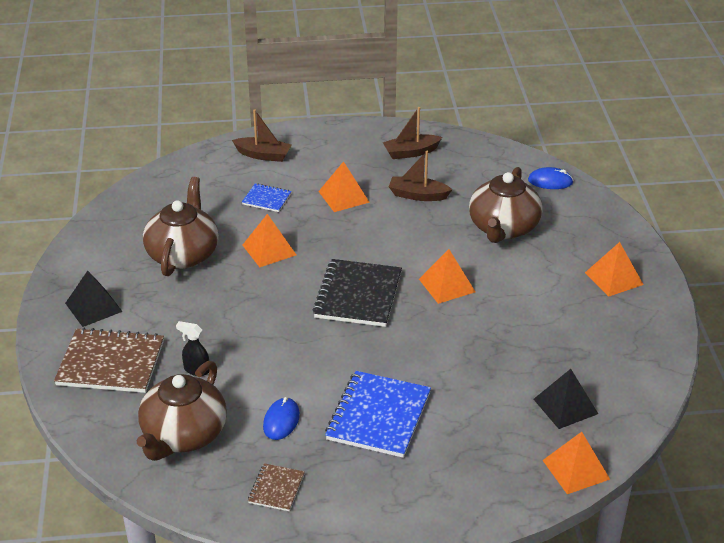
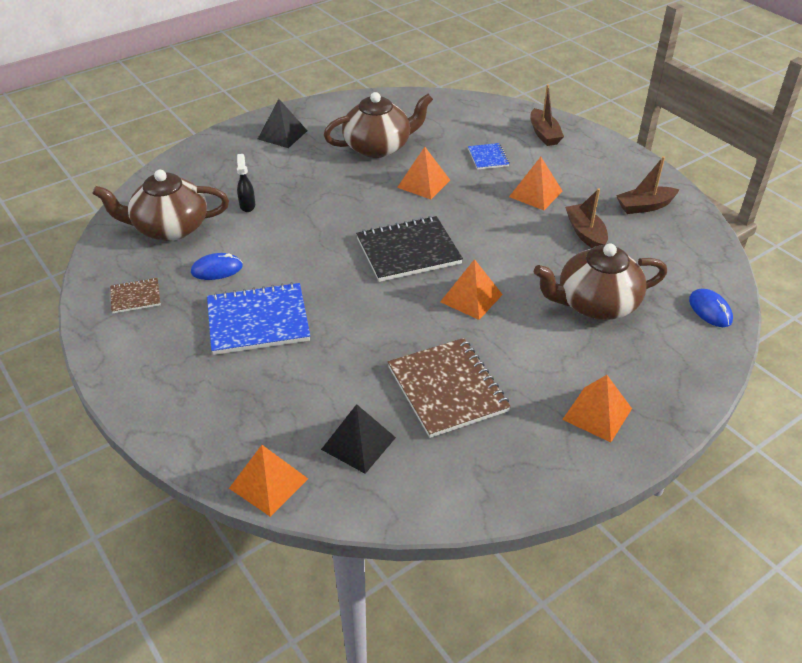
camera: 60 degrees right, 5 degrees up
(111, 363) = (227, 166): brown notebook -> brown notebook (447, 389)
(411, 152) = (645, 206): brown boat -> brown boat turned 60 degrees counterclockwise

